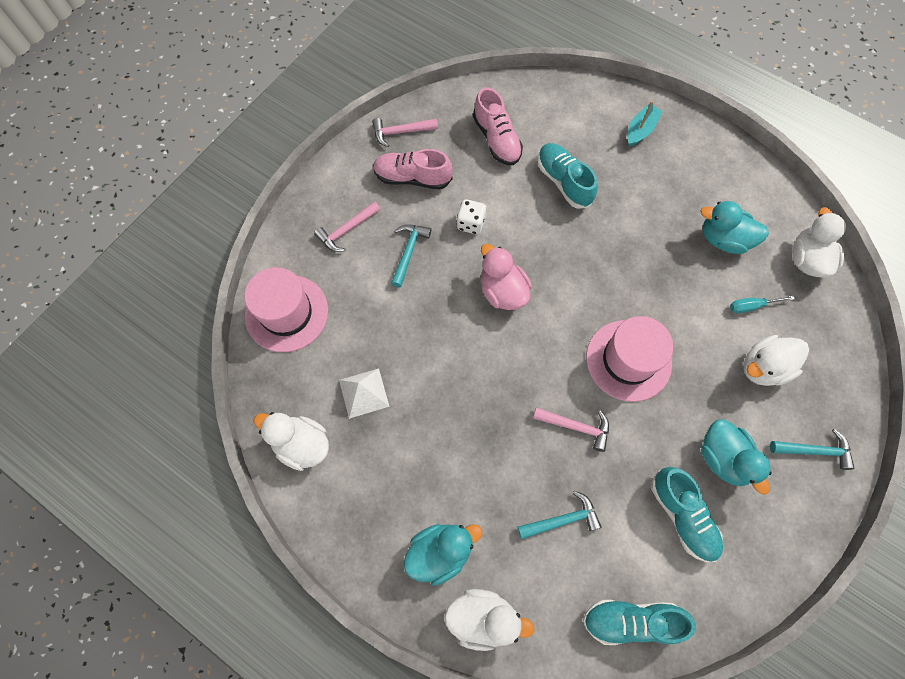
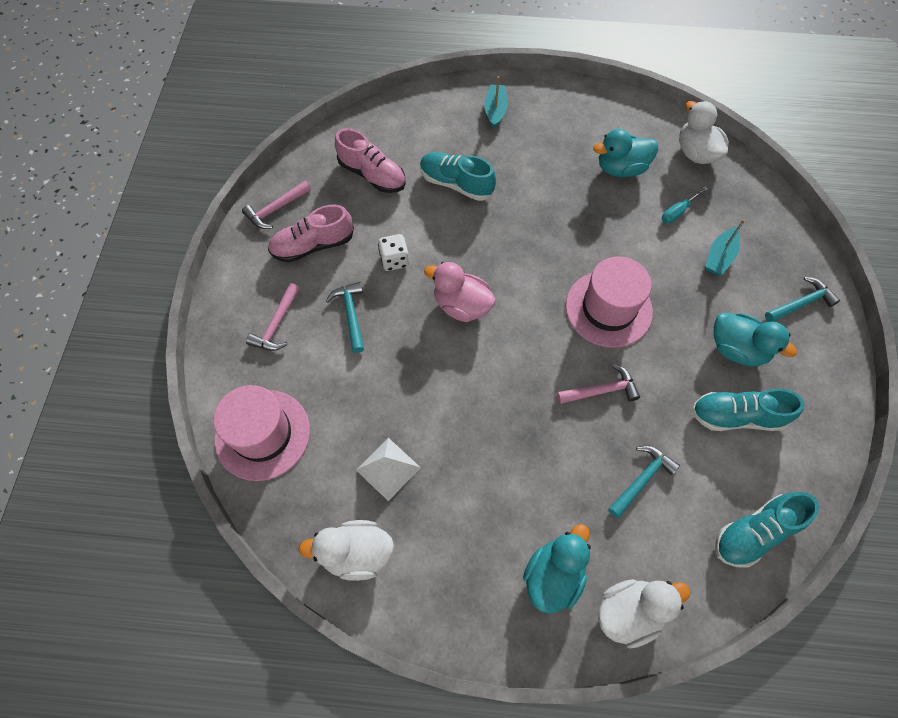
camera: 30 degrees left, 5 degrees down
(682, 515) = (736, 416): turquoise shoe -> turquoise shoe turned 150 degrees clockwise
(763, 367) = (719, 257): white duck -> turquoise boat

